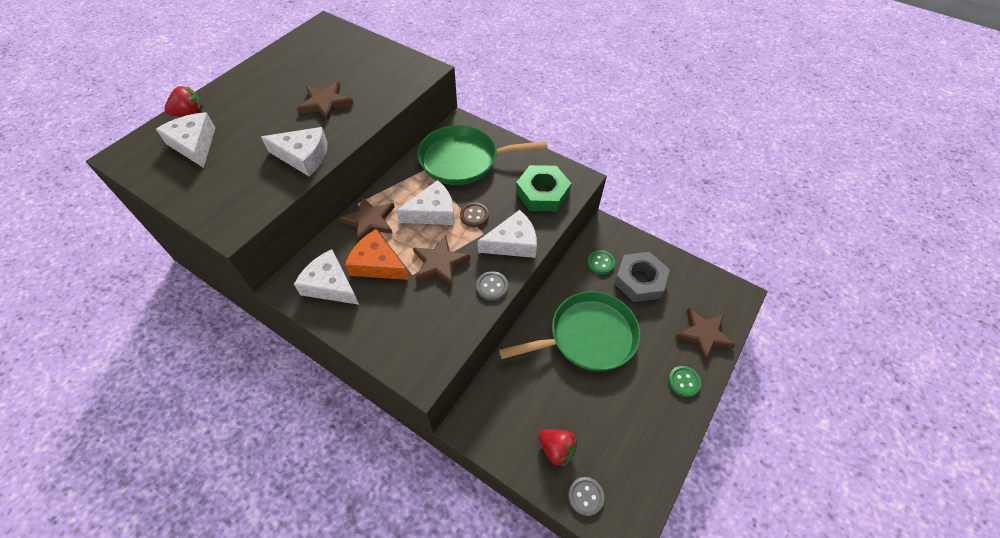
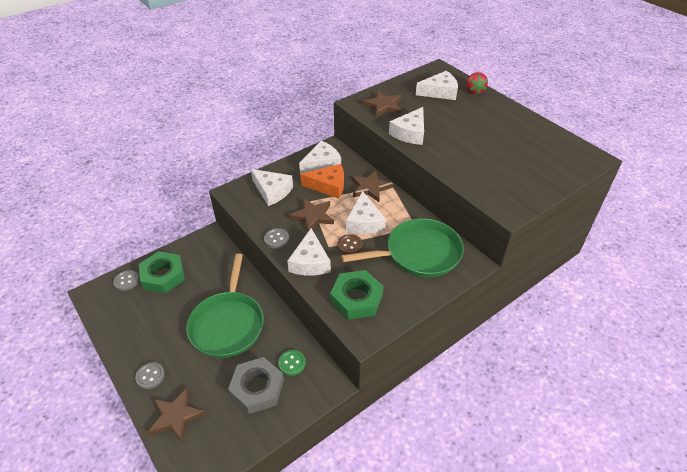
camera: 110 degrees right, 10 degrees down
(325, 103) = (470, 148): brown star -> brown star (383, 106)
(377, 264) = (328, 186): orange cheese -> orange cheese turned 45 degrees clockwise
(405, 324) = (272, 191): none -> white cheese
(463, 160) = (419, 253): green pan -> green pan turned 60 degrees clockwise
(556, 449) = (163, 276): red strawberry -> green nut
(683, 382) = (150, 376): green button -> grey button

